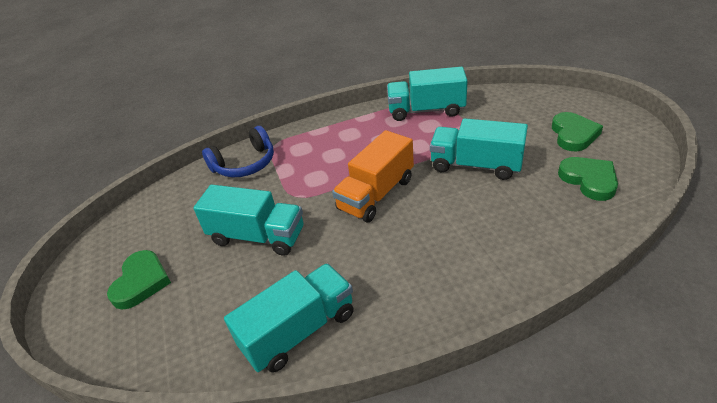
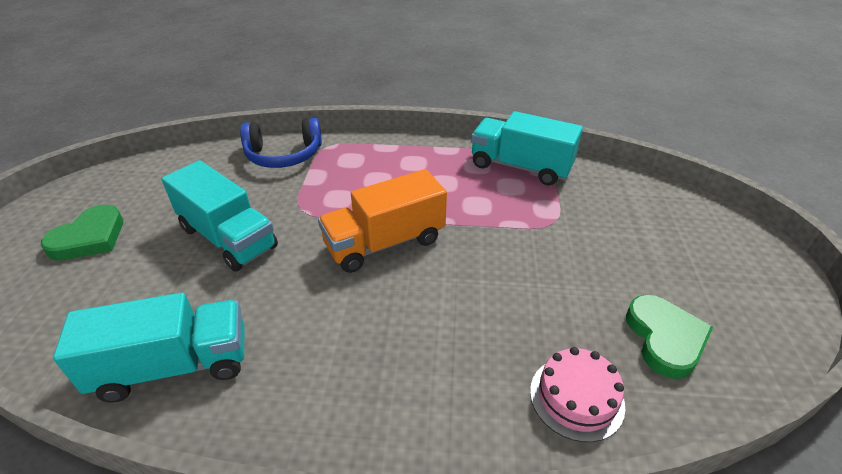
camera: 20 degrees right, 0 degrees up
(476, 165) = (527, 256): turquoise truck -> none
(566, 232) = (576, 397): none -> pink cake
(573, 134) = (688, 267): green heart -> none

